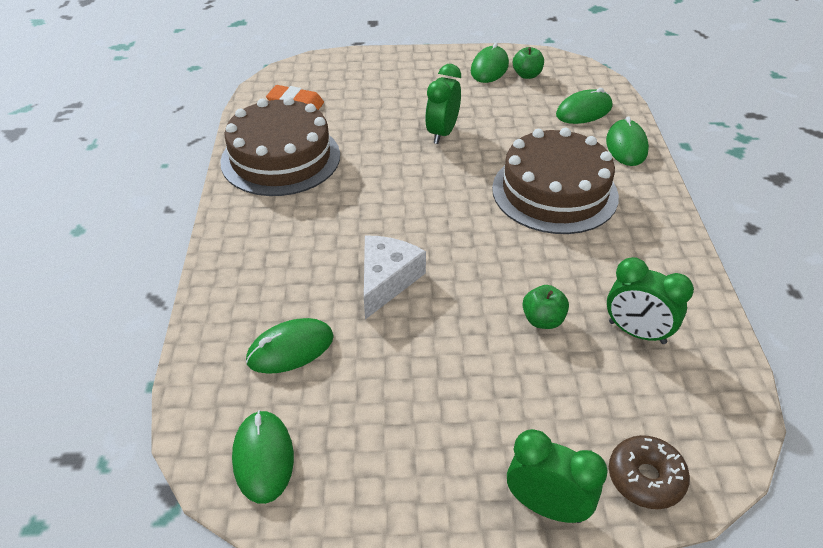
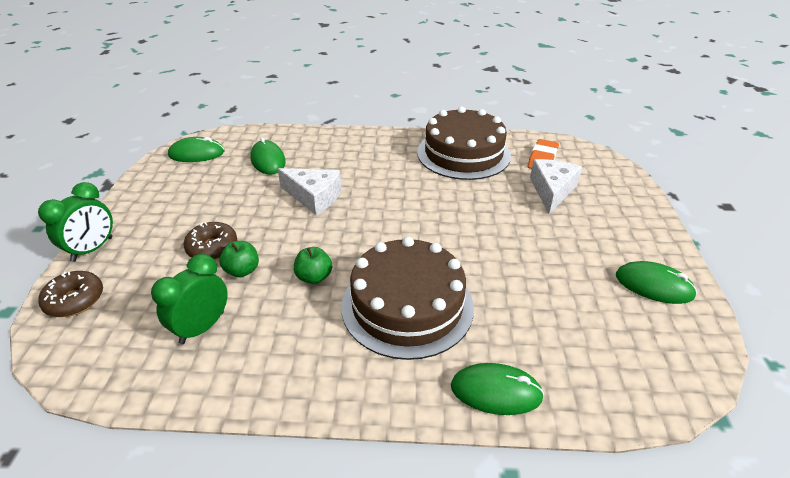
camera: 95 degrees right, 5 degrees down
(359, 103) = (552, 191): none -> white cheese
(442, 133) = (507, 237): green clock -> none
(509, 360) = (212, 248): none -> brown donut
(527, 75) = (649, 318): green apple -> green apple (314, 277)
(584, 111) = (573, 362): green mouse -> none

